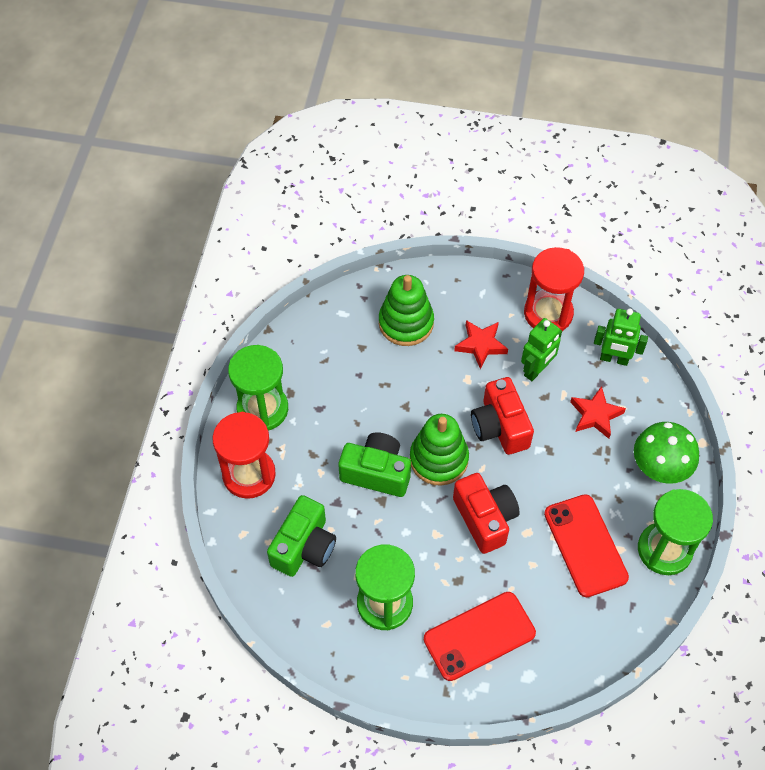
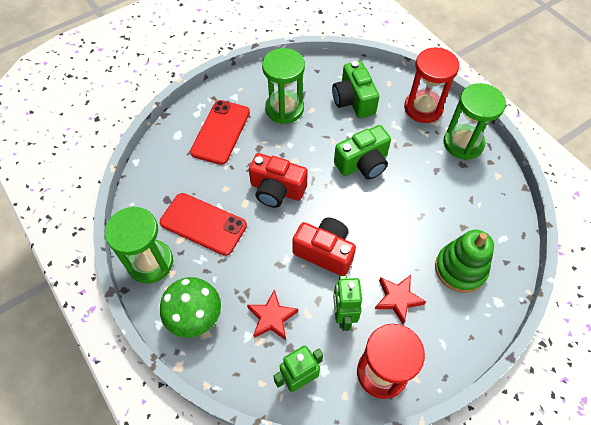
camera: 135 degrees right, 0 degrees up
(438, 459) = (338, 200): green stacking toy -> none

